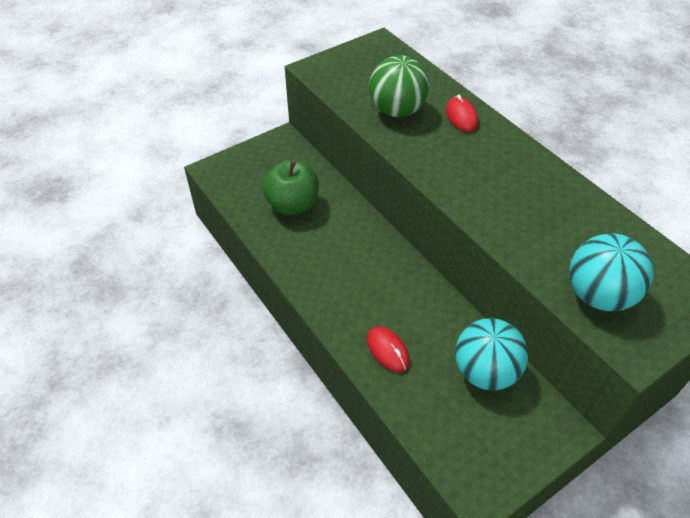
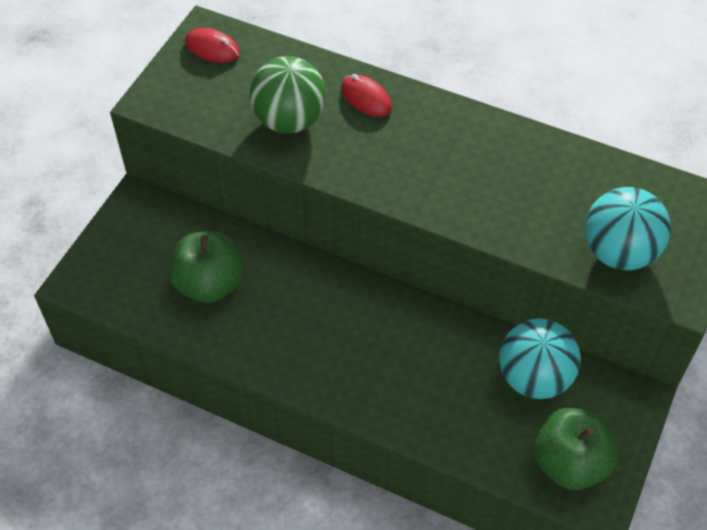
camera: 30 degrees left, 5 degrees up
(387, 350) = (426, 405): red mouse -> red mouse (212, 48)
(474, 449) = (569, 463): none -> green apple

